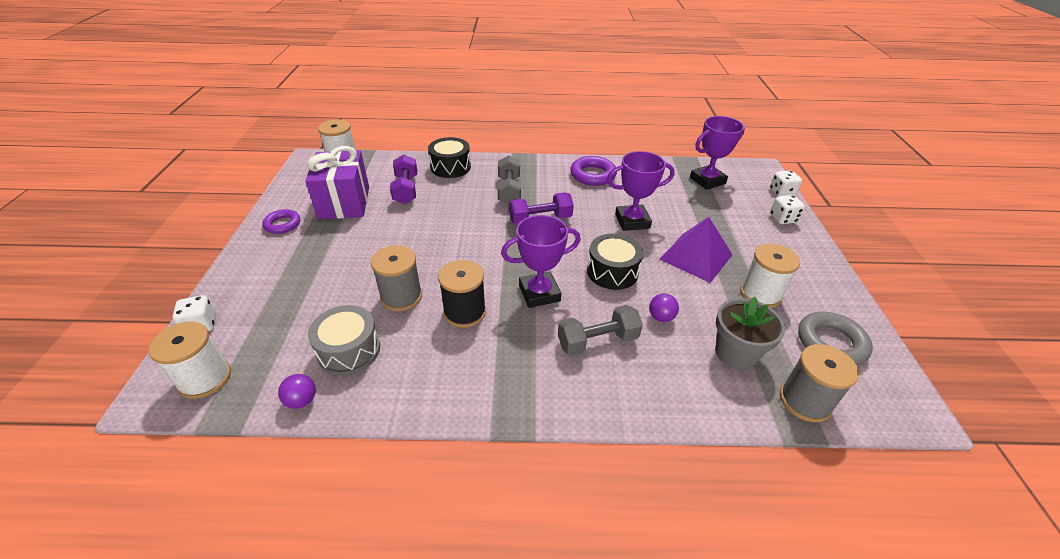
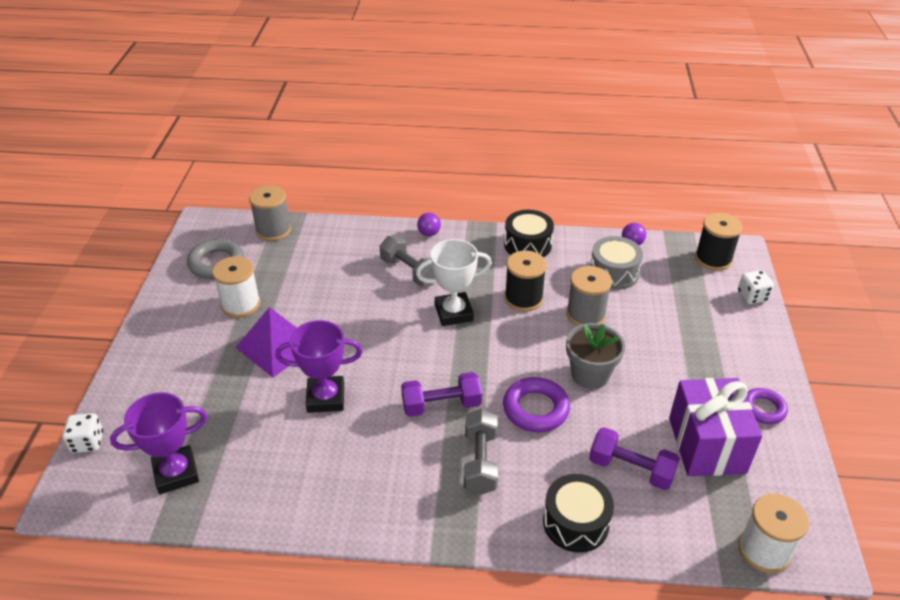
camera: 175 degrees left, 0 degrees up
(205, 378) = (713, 259): white spool -> black spool
(406, 189) = (631, 469): purple dumbbell -> purple dumbbell turned 60 degrees counterclockwise
(539, 293) = (453, 313): purple trophy -> white trophy
(593, 175) = (347, 493): purple ring -> purple ring (535, 409)
(597, 341) = (409, 272): grey dumbbell -> grey dumbbell turned 60 degrees clockwise
(612, 272) = (375, 332): black drum -> black drum (527, 245)
(661, 317) = (347, 287): purple ball -> purple ball (429, 233)
(735, 353) = (301, 259): grey flower pot -> grey flower pot (590, 374)
(783, 219) = (131, 395): white dice -> none

